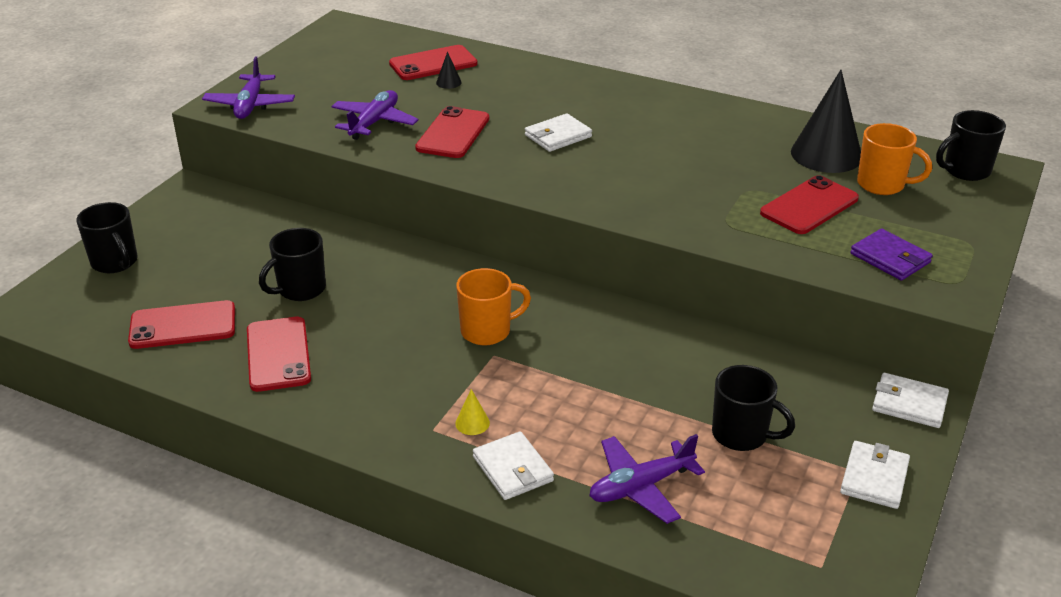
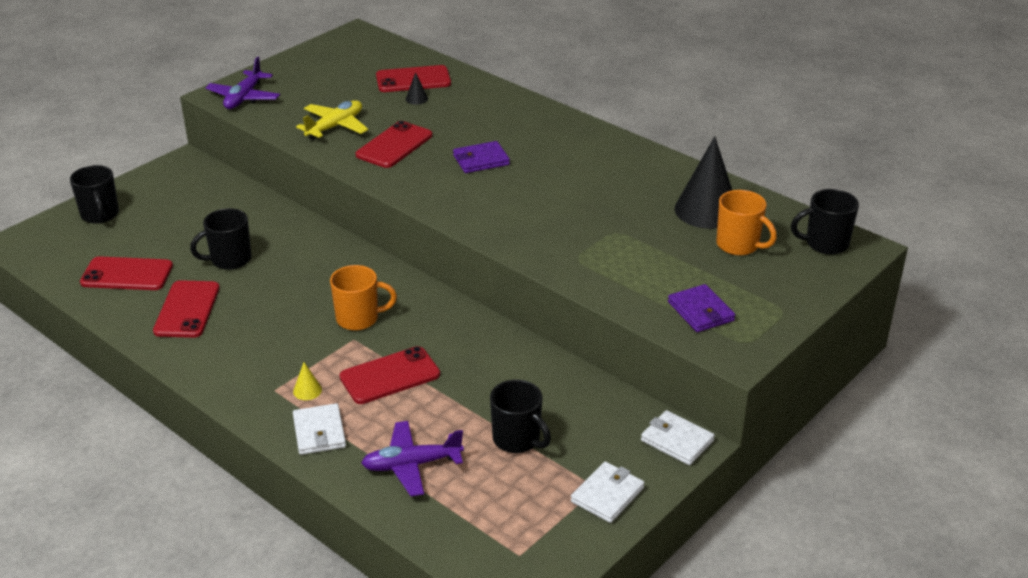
camera: 15 degrees right, 0 degrees up
(374, 122) = (335, 127): purple plane -> yellow plane
(558, 136) = (481, 160): white wallet -> purple wallet
(809, 206) = (660, 254): red phone -> red phone (390, 376)

